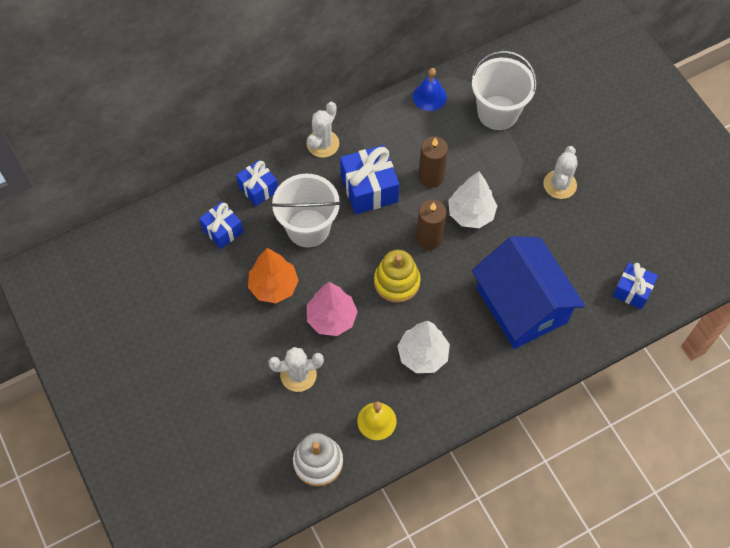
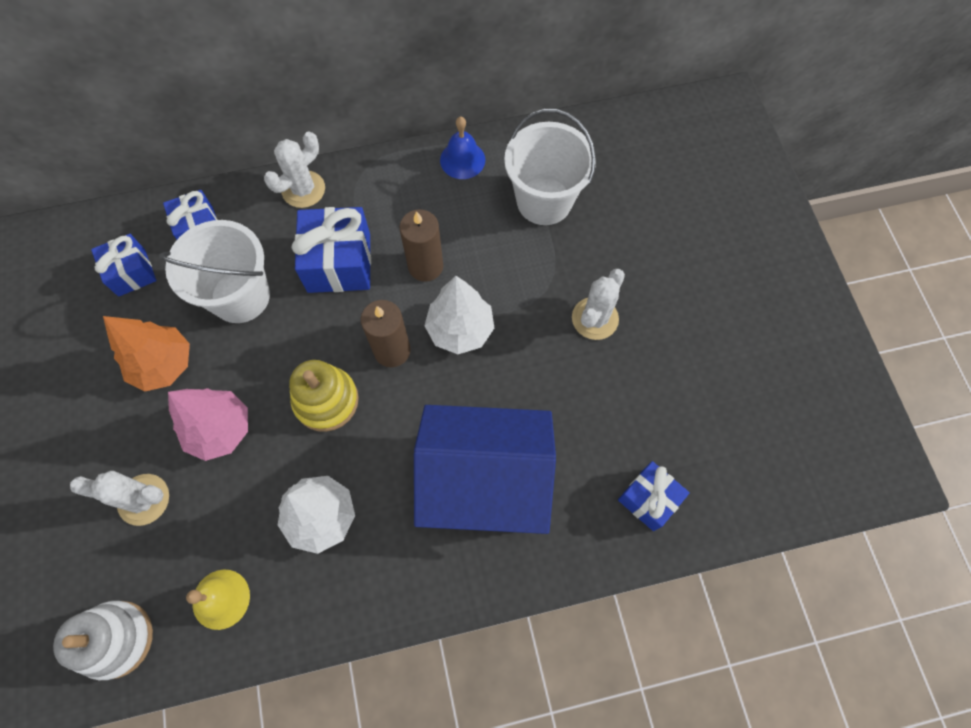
camera: 15 degrees right, 5 degrees up
(522, 305) = (484, 479): blue house -> blue house turned 75 degrees counterclockwise

